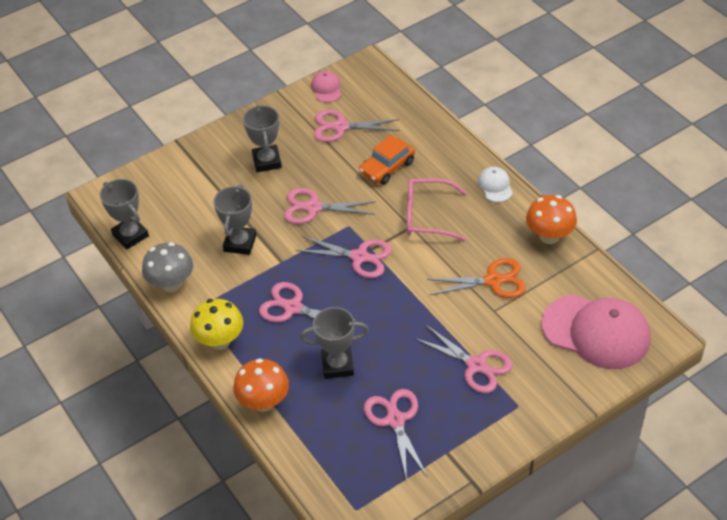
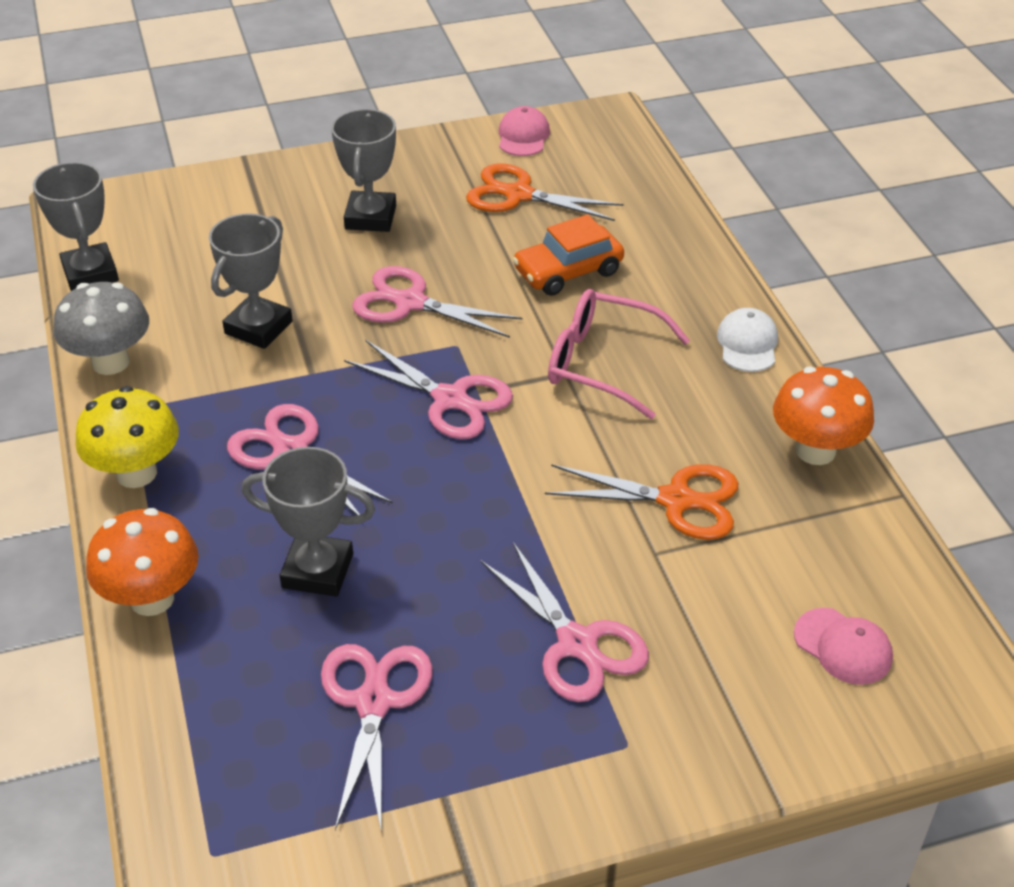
camera: 15 degrees right, 5 degrees down
(340, 127) = (518, 195): pink scissors -> orange scissors
(596, 332) = (843, 646): pink cap -> pink cap, size x0.45

